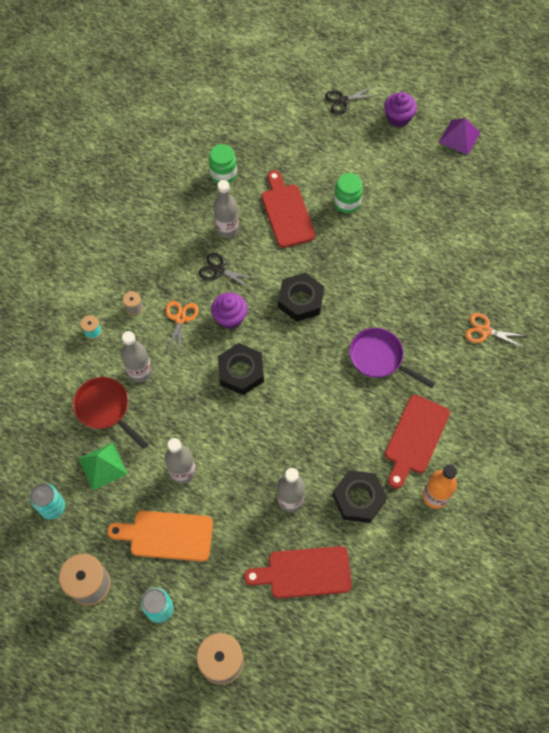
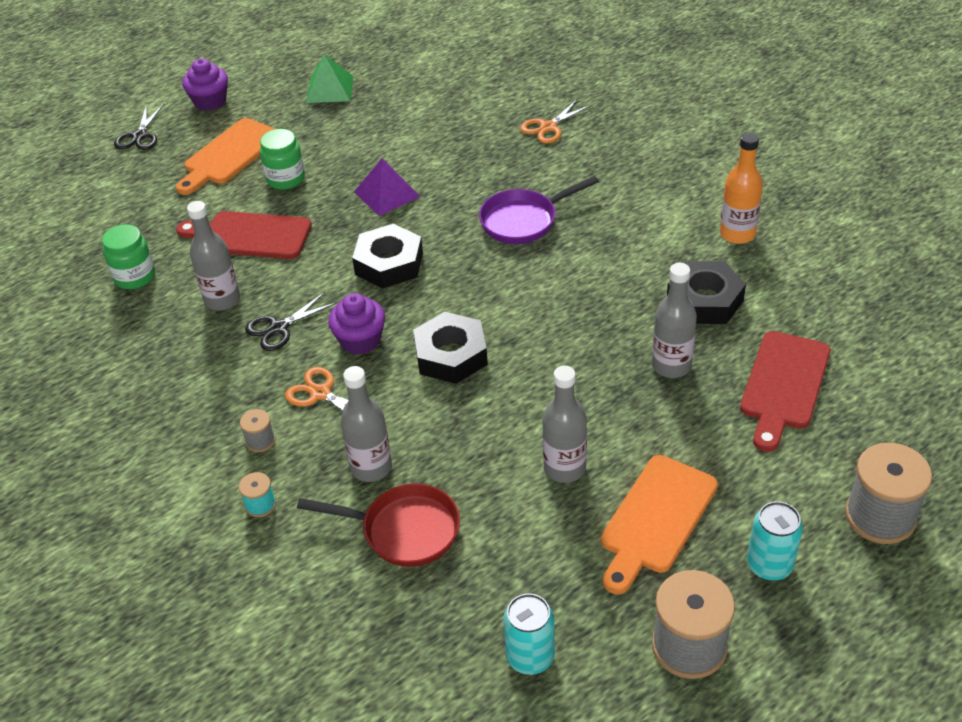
camera: 60 degrees left, 20 degrees down
(103, 466) = (498, 564): green pyramid -> green pyramid (330, 89)
(105, 409) = (404, 530): red pan -> red pan turned 150 degrees counterclockwise
(352, 159) = (229, 155): none -> orange cutting board
(415, 438) = (650, 226): red cutting board -> none
(459, 137) = (283, 66): purple pyramid -> purple pyramid (387, 194)

